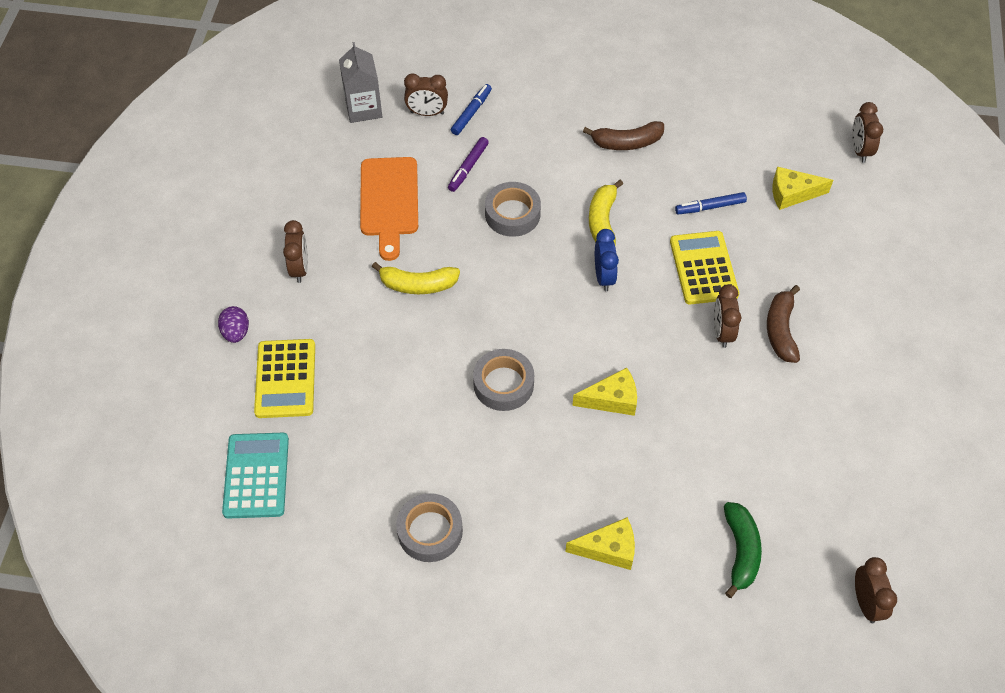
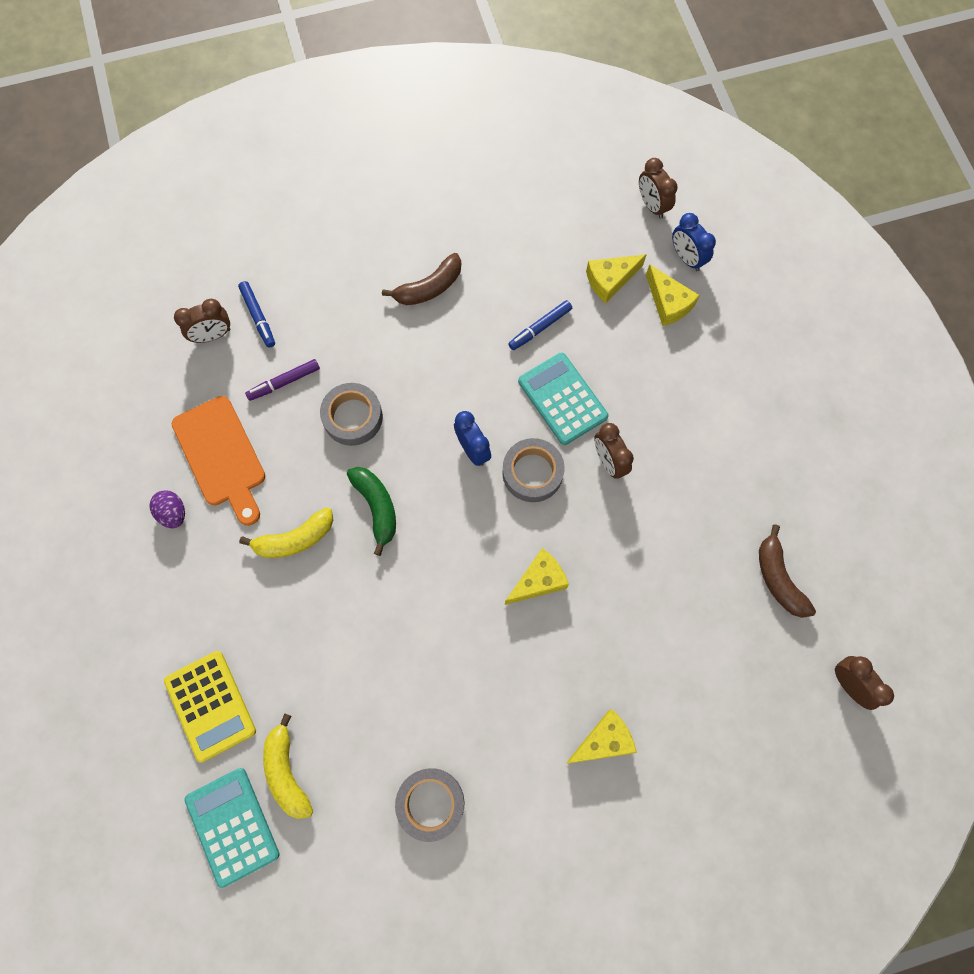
camera: 25 degrees left, 15 degrees up
(236, 332) = (134, 676): purple egg -> purple egg (173, 513)
(300, 268) = (165, 573): brown clock -> none
(363, 108) = (143, 357): grey carton -> none
(468, 167) = (284, 382): purple marker -> purple marker turned 60 degrees clockwise
(471, 113) = (258, 316): blue marker -> blue marker turned 150 degrees clockwise
(503, 384) = (429, 611): grey tape -> grey tape (532, 473)
(602, 220) = (444, 387): yellow banana -> yellow banana (287, 771)
(703, 268) = (562, 399): yellow calculator -> turquoise calculator
(741, 551) = (721, 685): green banana -> green banana (377, 507)
(780, 330) = (661, 435): brown banana -> brown banana (778, 578)
(838, 230) = (668, 303): none -> yellow cheese
(872, 201) = (686, 258): none -> blue clock

